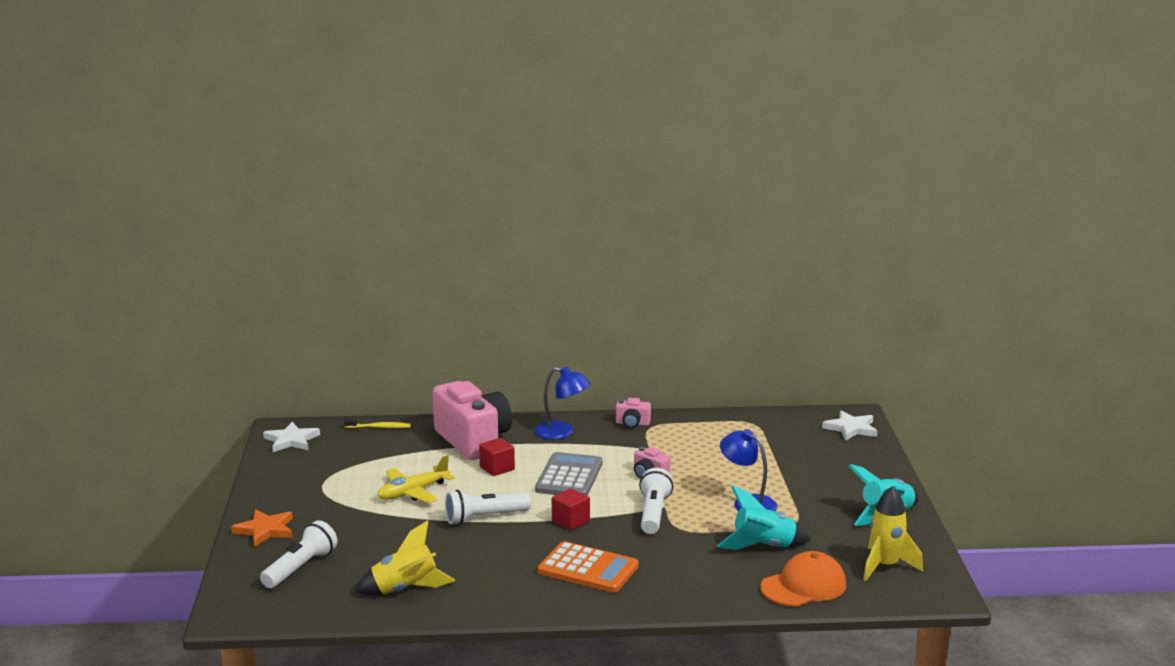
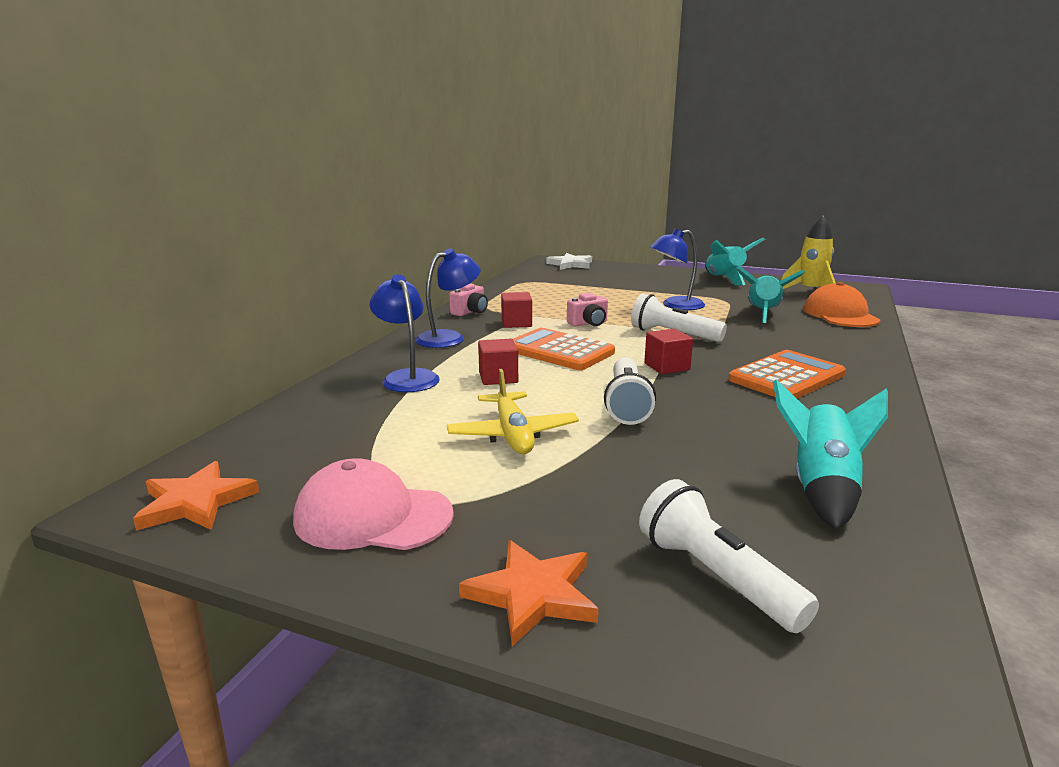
camera: 65 degrees left, 0 degrees up
(291, 440) = (196, 502): white star -> orange star
(303, 481) = (373, 516): none -> pink cap
(379, 427) = (273, 424): yellow toothbrush -> none
(405, 590) = (821, 489): yellow rocket -> turquoise rocket
(473, 441) = (407, 377): pink camera -> blue lamp
(569, 477) = (559, 351): grey calculator -> orange calculator
(621, 447) = (516, 323): none -> red cube

